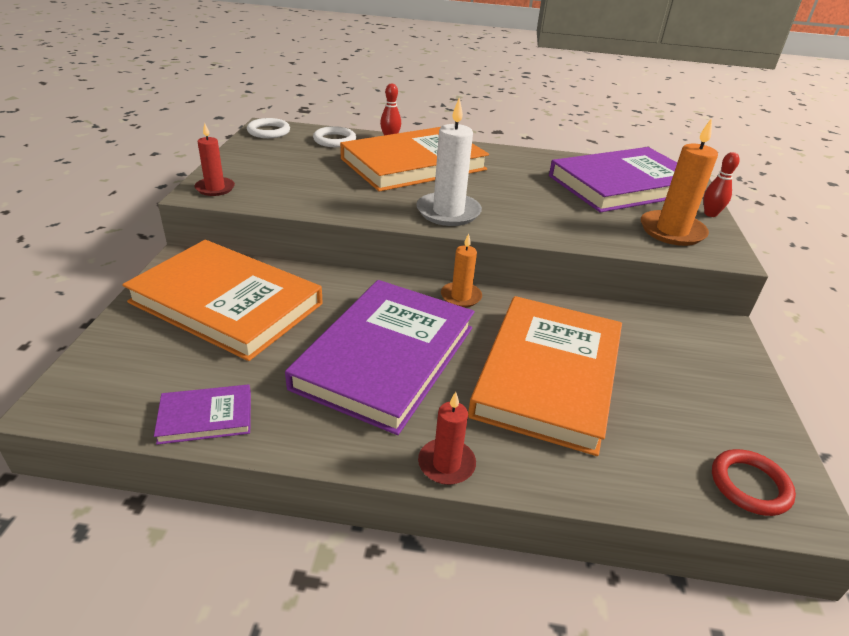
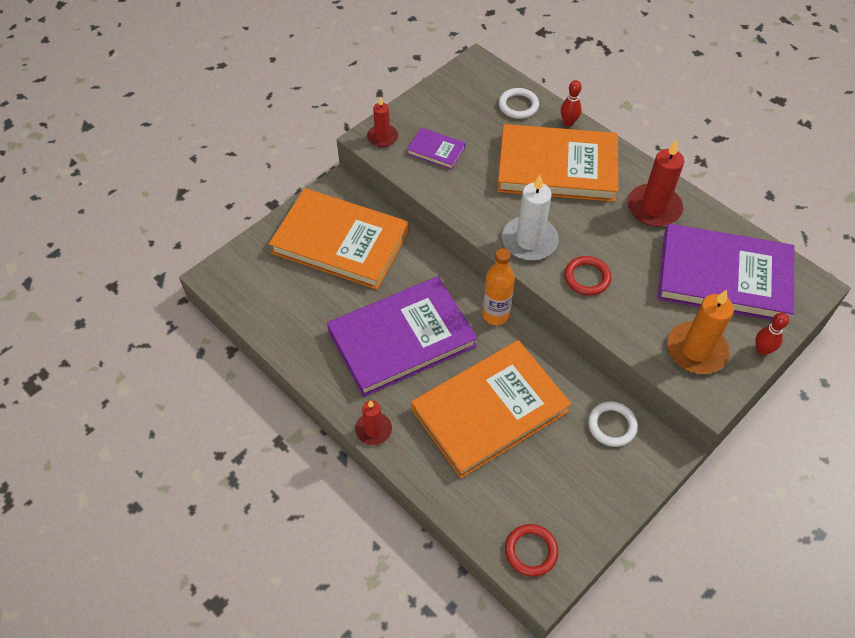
camera: 40 degrees right, 20 degrees up
(206, 417) = (276, 326): purple book -> purple book (436, 150)
(226, 303) = (340, 242): orange book -> orange book turned 45 degrees counterclockwise
(269, 131) = (473, 72): white ring -> white ring (612, 425)
(461, 297) = (495, 315): orange candle -> orange bottle
(520, 165) = (653, 208): none -> red candle
(528, 218) = (587, 278): none -> red ring

